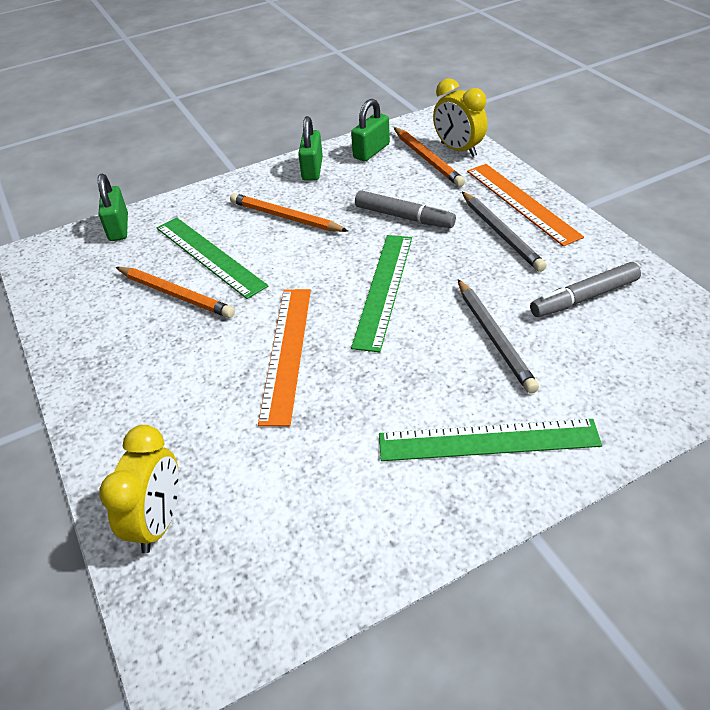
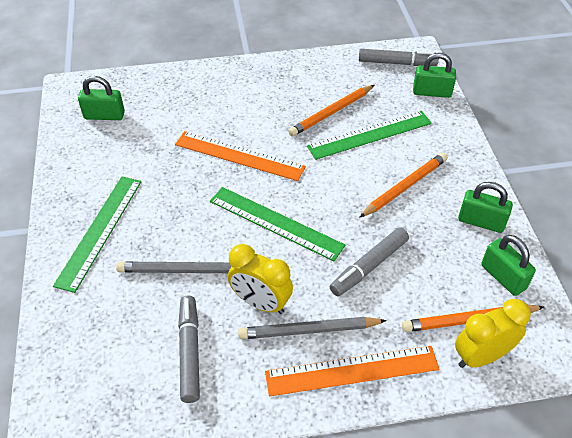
camera: 105 degrees right, 5 degrees up
(61, 264) = (397, 63): none -> grey marker
(159, 522) = (146, 88): yellow clock -> yellow clock (261, 303)
(250, 552) = (104, 115): none -> green padlock

